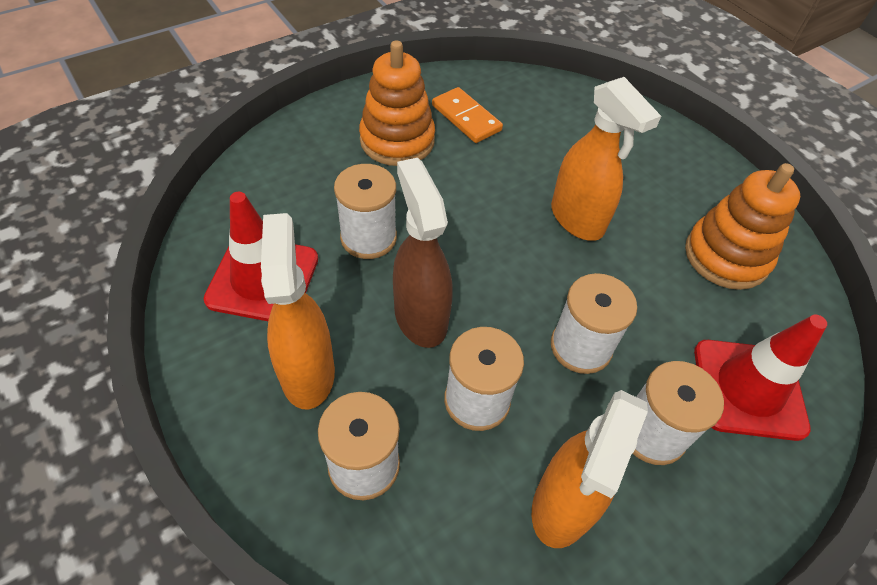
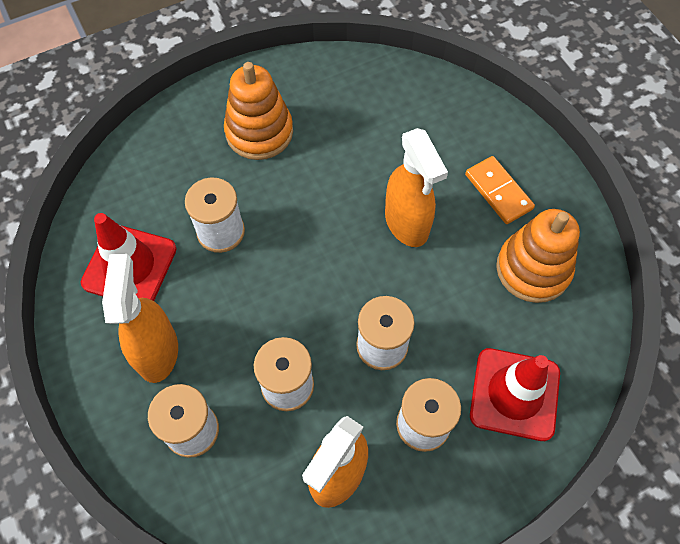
camera: 10 degrees right, 10 degrees up
(420, 316) = (253, 309): brown spray bottle -> none
(466, 118) = (326, 109): orange domino -> orange domino (498, 191)

